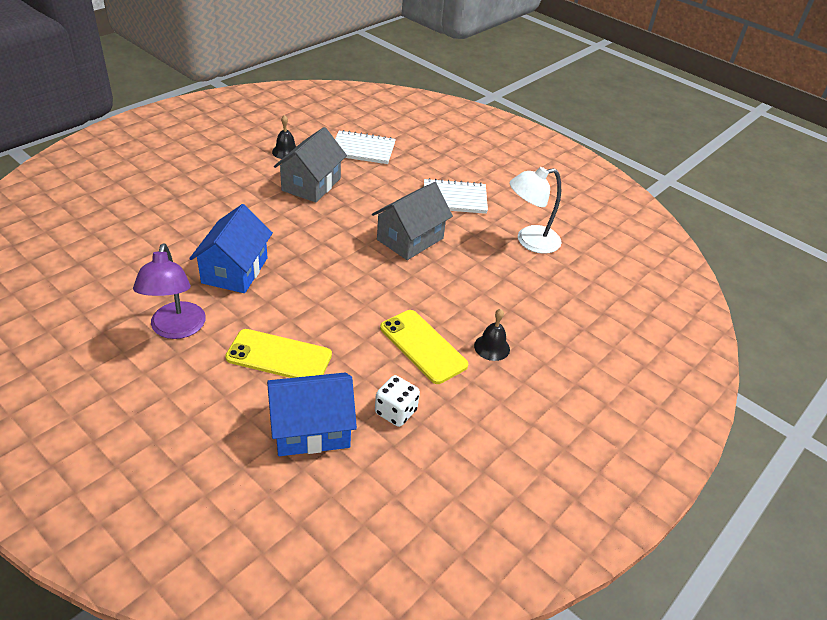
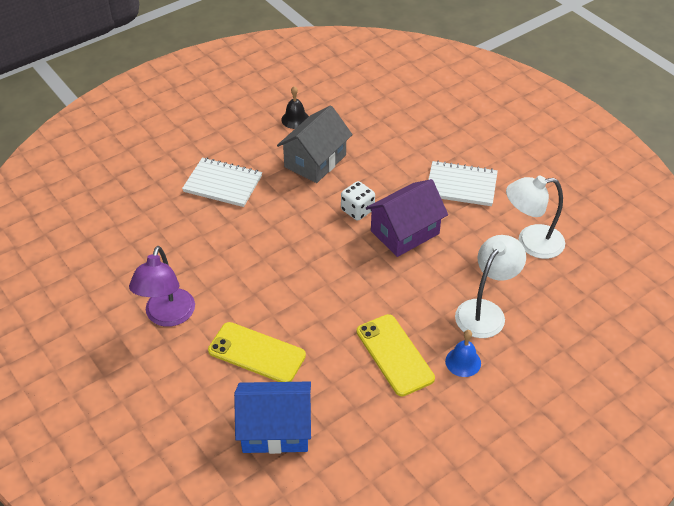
camera: 15 degrees right, 5 degrees up
(235, 270) = (227, 257): blue house -> none
(362, 149) = (375, 119): white notebook -> white notebook (223, 184)
(396, 412) = (356, 421): white dice -> white dice (357, 210)
(410, 239) = (405, 232): grey house -> purple house
(492, 347) = (463, 362): black bell -> blue bell
(502, 301) = (485, 311): none -> white lamp

